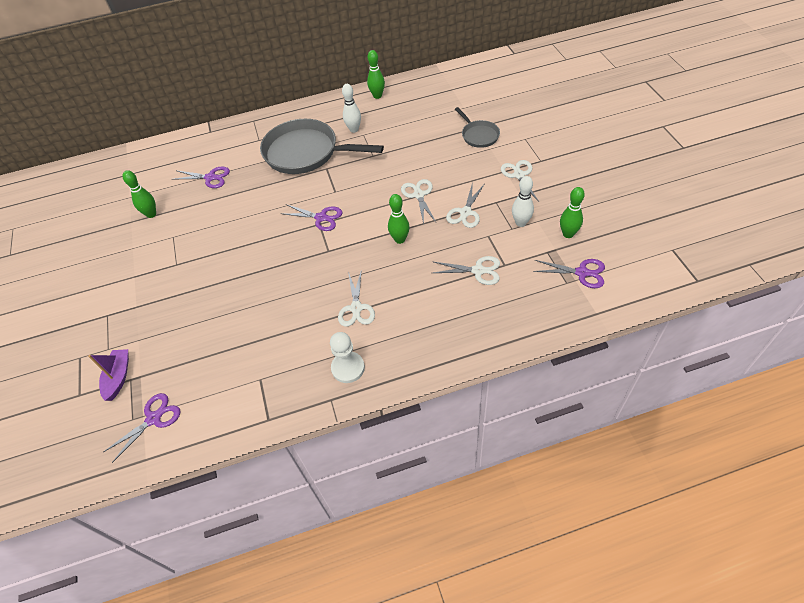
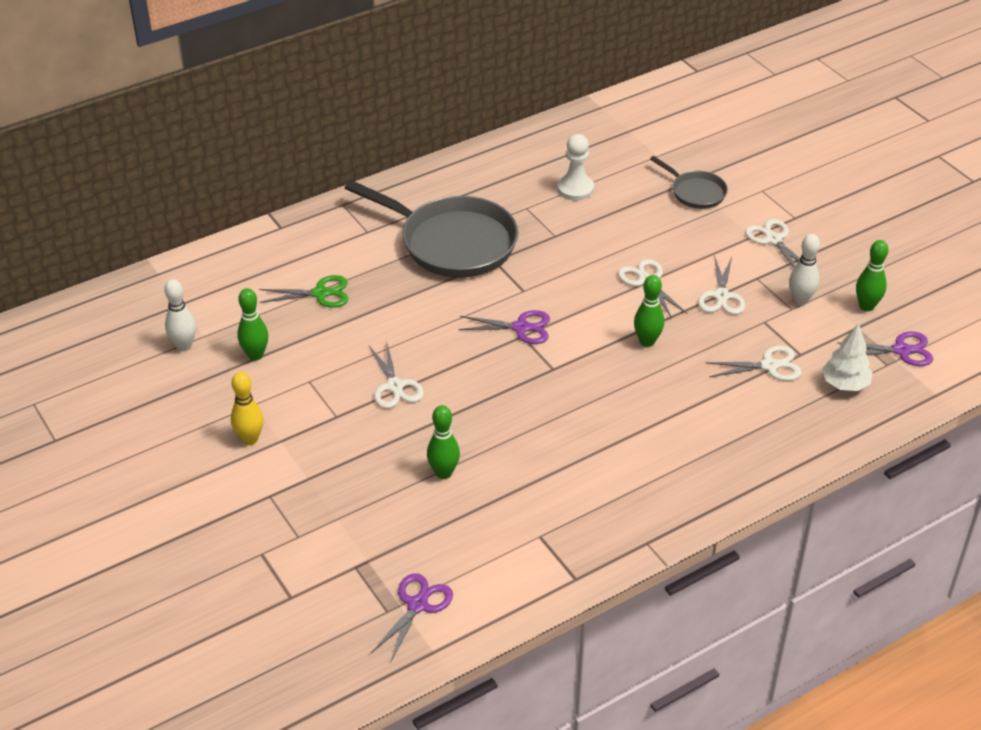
camera: 20 degrees left, 10 degrees down
(117, 272) = (250, 439): none -> yellow bowling pin
(118, 377) = (336, 567): purple boat -> none
(210, 177) = (320, 293): purple scissors -> green scissors
(306, 153) = (452, 242): grey pan -> grey pan turned 150 degrees counterclockwise
(348, 368) = (651, 504): white pawn -> white pawn (575, 189)
(354, 129) = (508, 202): white bowling pin -> white bowling pin (184, 346)
(356, 308) = (628, 433): white scissors -> white scissors (395, 386)
(377, 96) = (520, 150): green bowling pin -> green bowling pin (443, 473)
(528, 294) = (845, 384): none -> white tree

